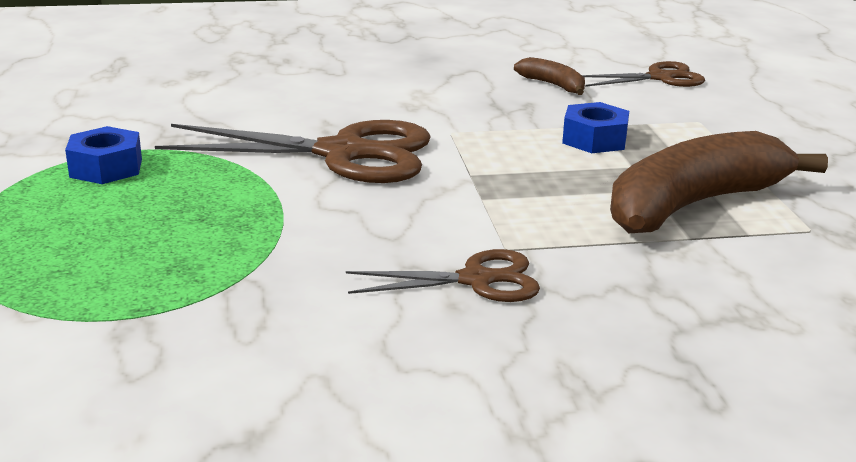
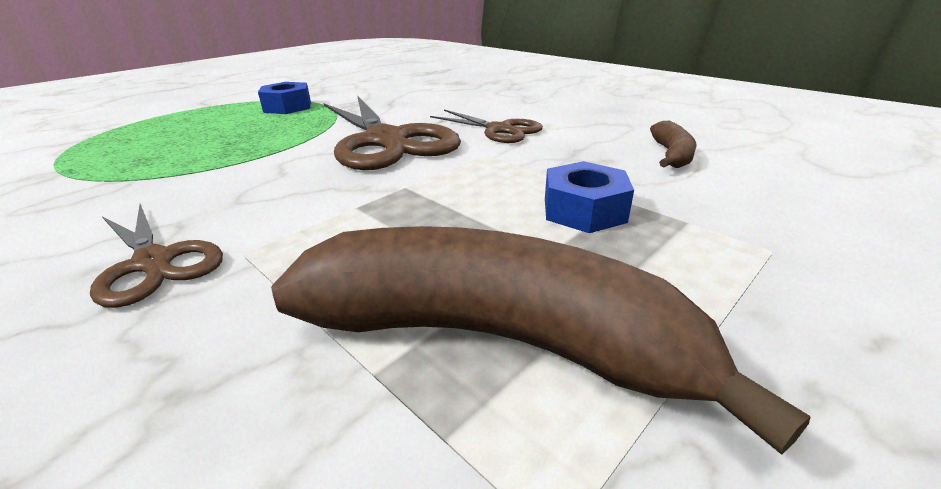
camera: 55 degrees right, 5 degrees up
(660, 78) = (828, 189): brown scissors -> brown scissors (499, 130)

